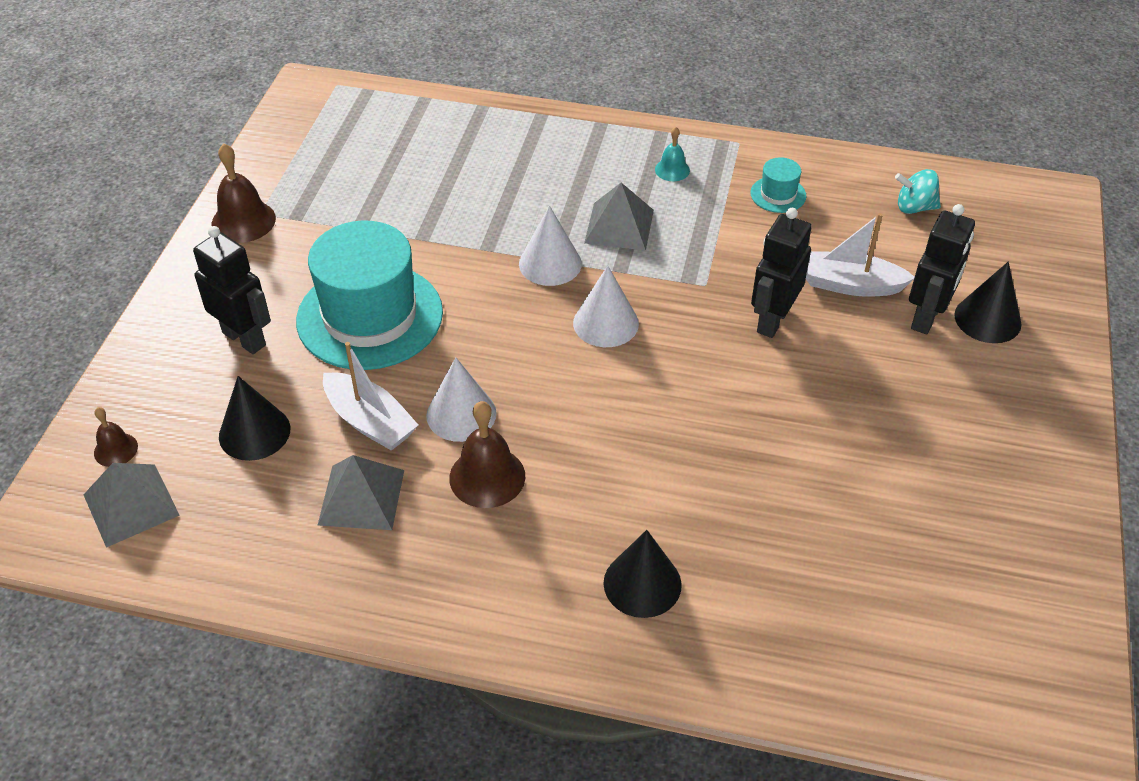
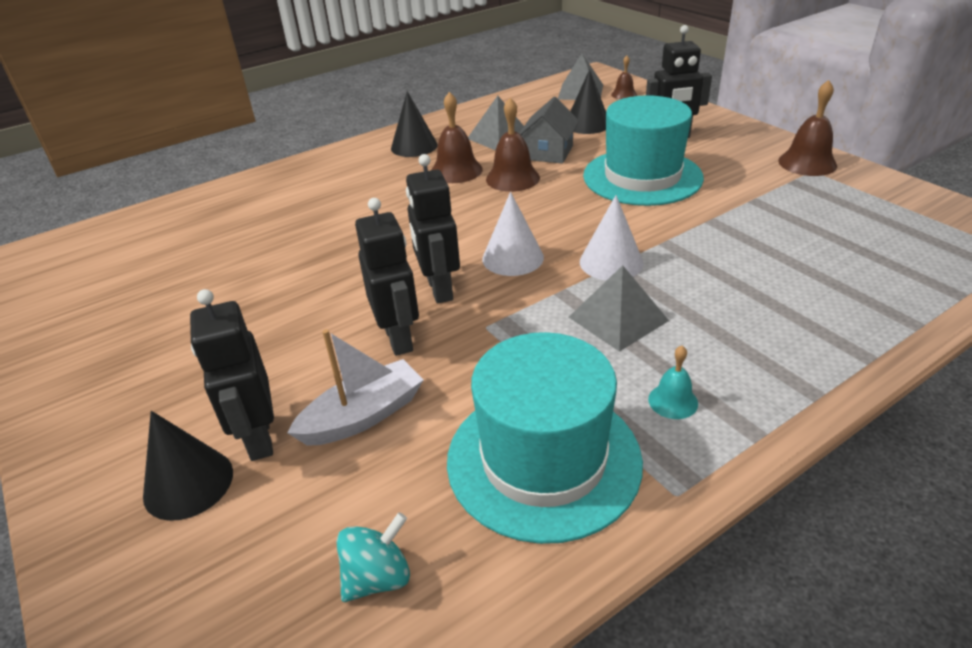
camera: 135 degrees right, 10 degrees down
(370, 422) = (548, 152): white boat -> grey house
(461, 414) = (512, 178): white cone -> brown bell
(642, 583) = (320, 186): black cone -> black cone (414, 146)
(696, 339) = (439, 289): none -> black robot
(778, 194) = (543, 459): turquoise hat -> turquoise hat, size x2.39

